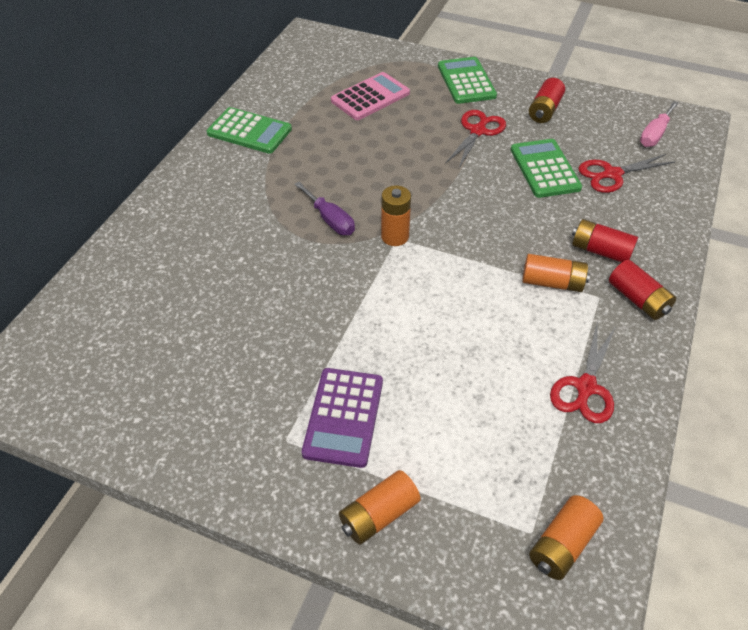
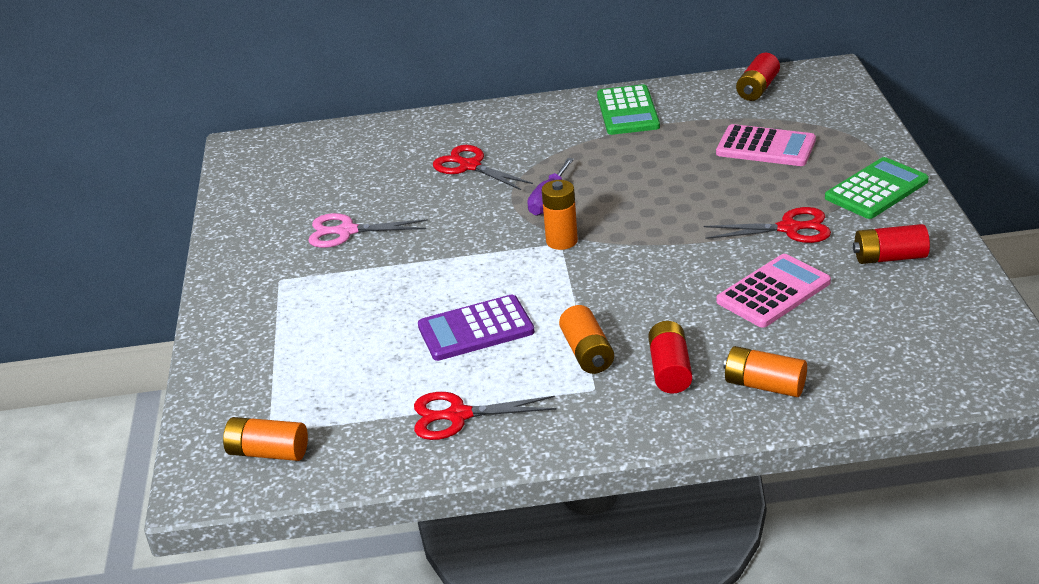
camera: 65 degrees right, 15 degrees down
(251, 360) = (347, 231): none -> pink scissors
(344, 417) = (321, 297): purple calculator -> purple calculator (476, 329)
(379, 515) = (238, 349): orange battery -> orange battery (764, 385)
(544, 169) = (773, 292): green calculator -> pink calculator
(612, 174) = (820, 340): red scissors -> red scissors (470, 166)
(638, 299) = (615, 416): red battery -> red battery (757, 89)
(654, 134) = (947, 351): pink screwdriver -> none

